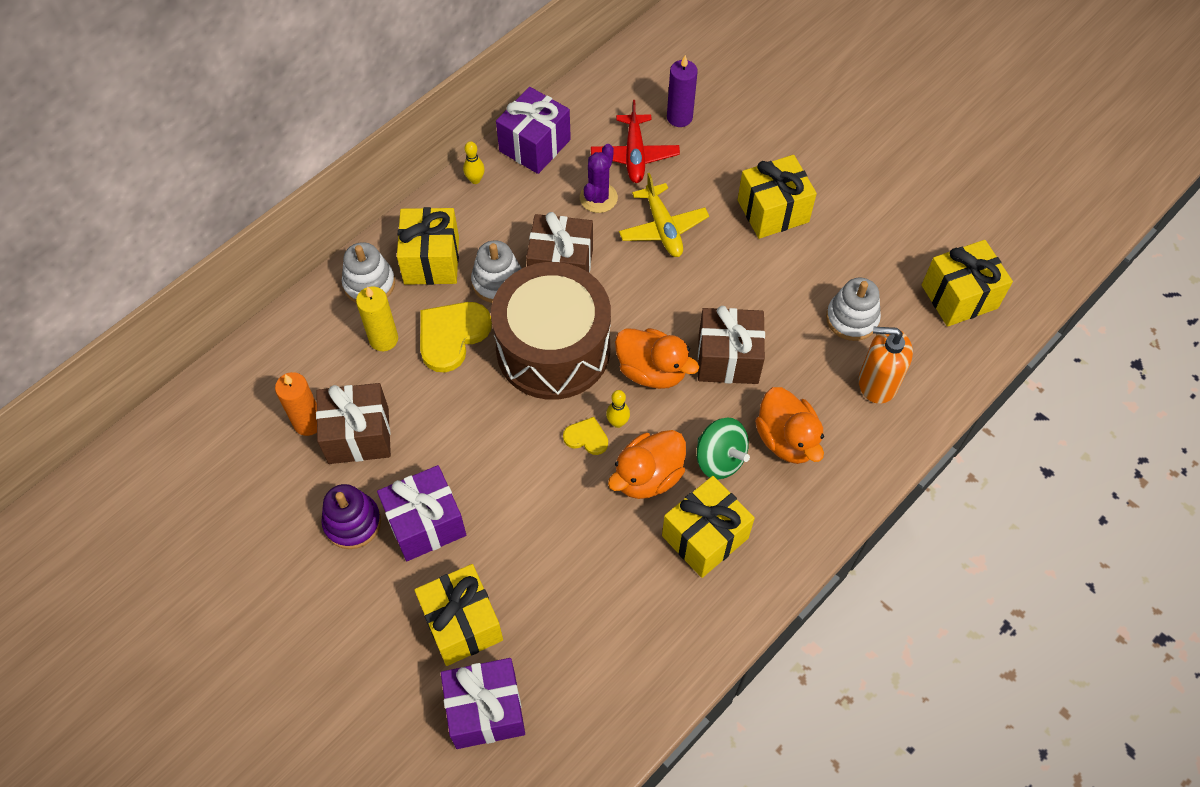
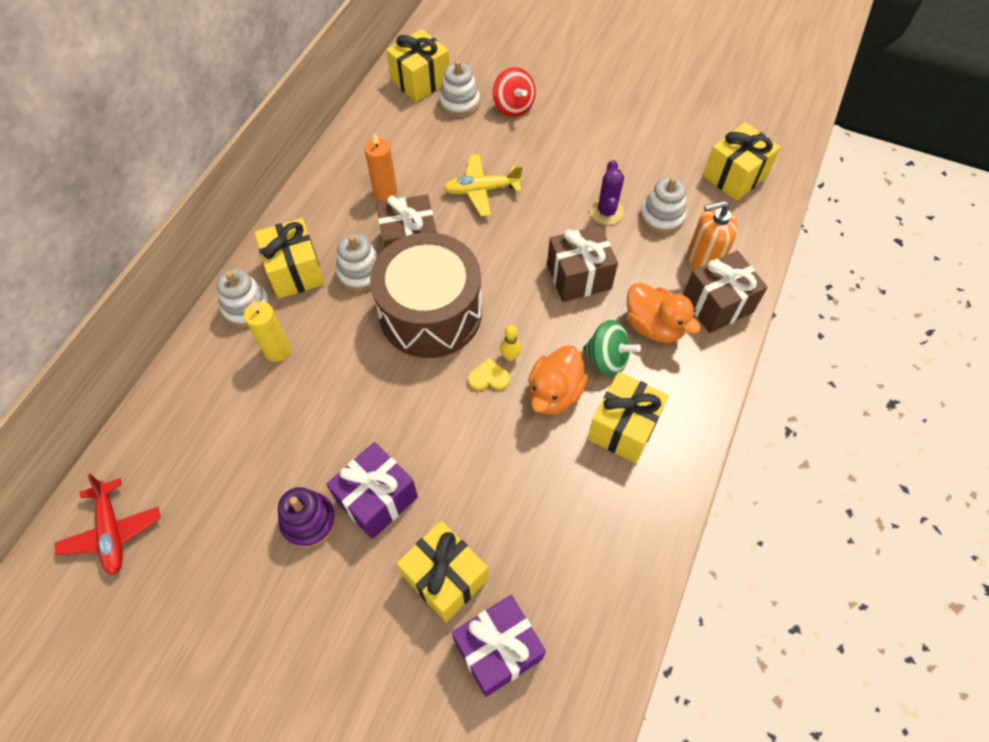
camera: 20 degrees left, 0 degrees up
(308, 422) = (234, 445): orange candle -> orange candle (385, 192)
(358, 435) = (285, 441): brown gift -> brown gift (717, 304)
(452, 335) = (337, 329): yellow heart -> none
(475, 180) = (308, 196): yellow bowling pin -> none
(535, 145) = (349, 155): purple gift -> none
(598, 198) = (419, 181): purple cactus -> purple cactus (606, 212)
(634, 155) = (435, 140): red plane -> red plane (112, 531)
(652, 371) = (521, 305): orange duck -> none
(663, 228) = (482, 190): yellow plane -> yellow plane turned 120 degrees clockwise
(679, 117) = (459, 102): purple candle -> white stacking toy
(738, 139) = (513, 106): none -> red spinning top
(773, 211) = (564, 153): yellow gift -> yellow gift (420, 81)

